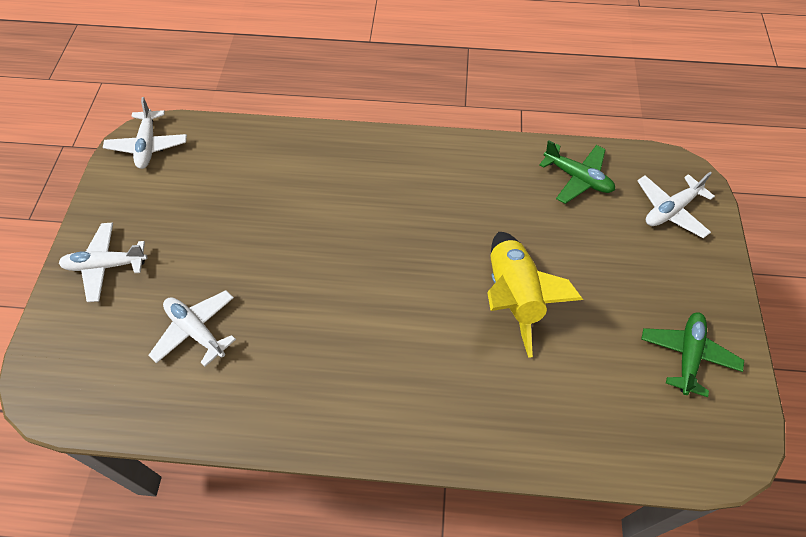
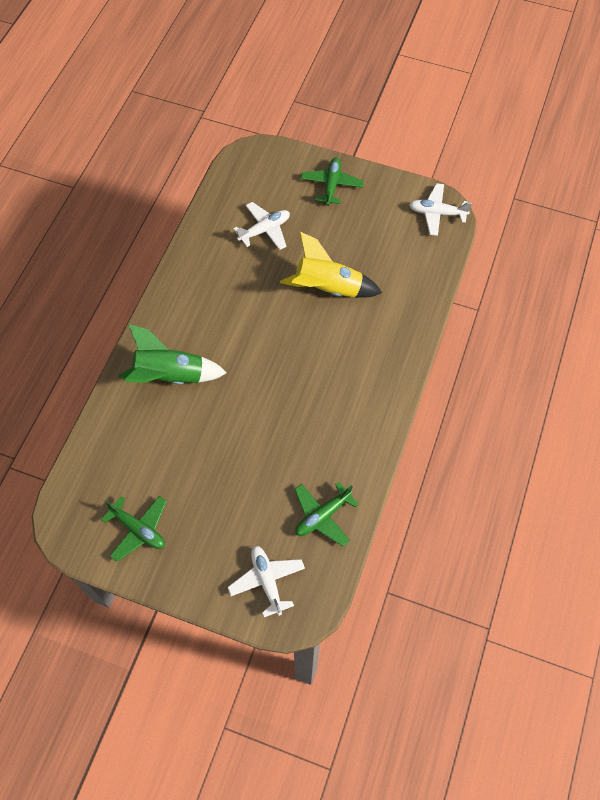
camera: 105 degrees right, 5 degrees up
(106, 265) = (332, 185): white plane -> green plane
(468, 386) = (170, 376): none -> green rocket
(513, 296) = (226, 426): yellow rocket -> yellow rocket (328, 288)

